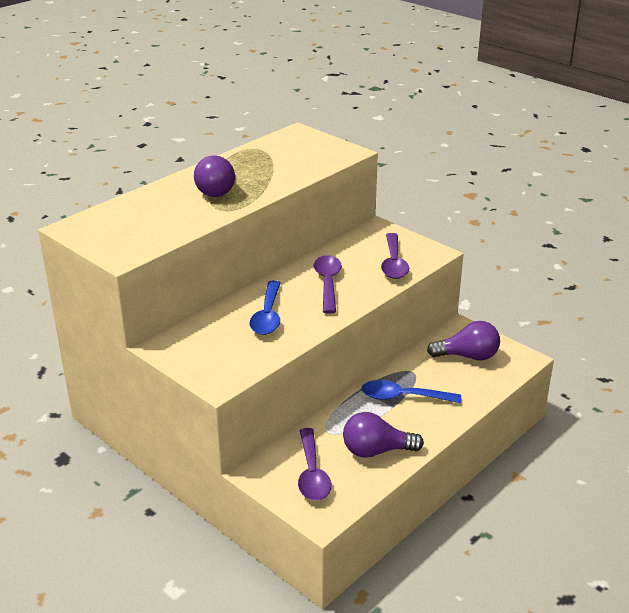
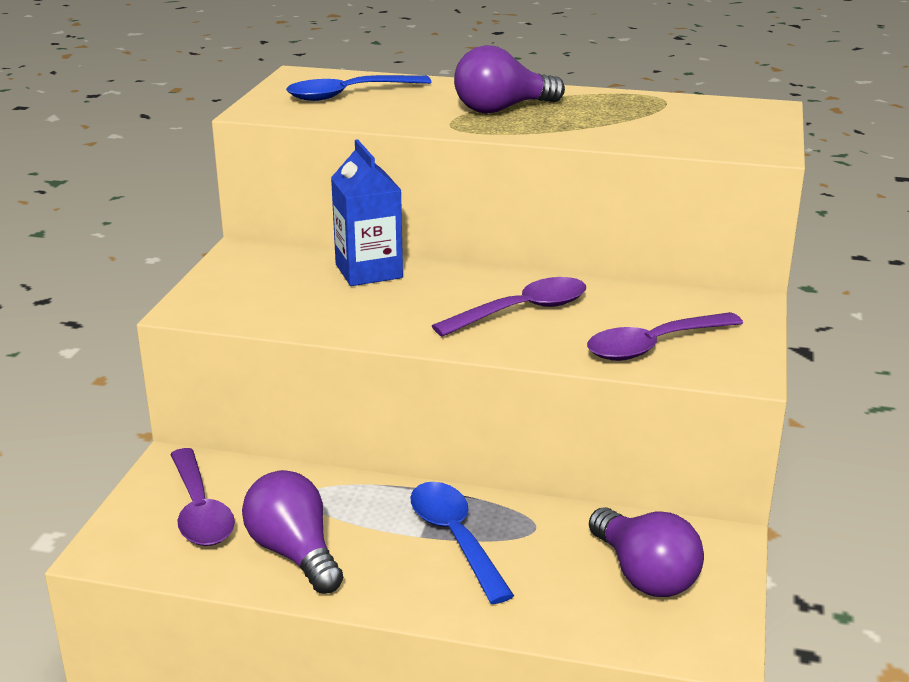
camera: 60 degrees right, 5 degrees down
(235, 312) = (369, 271): none -> blue carton
(267, 316) = (383, 294): blue spoon -> blue spoon (349, 95)
(312, 473) = (200, 511): purple spoon -> purple spoon turned 75 degrees counterclockwise

